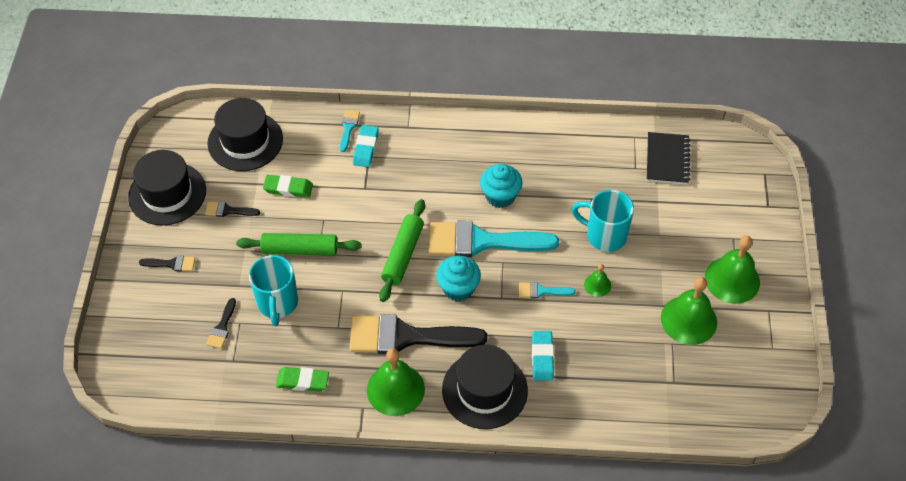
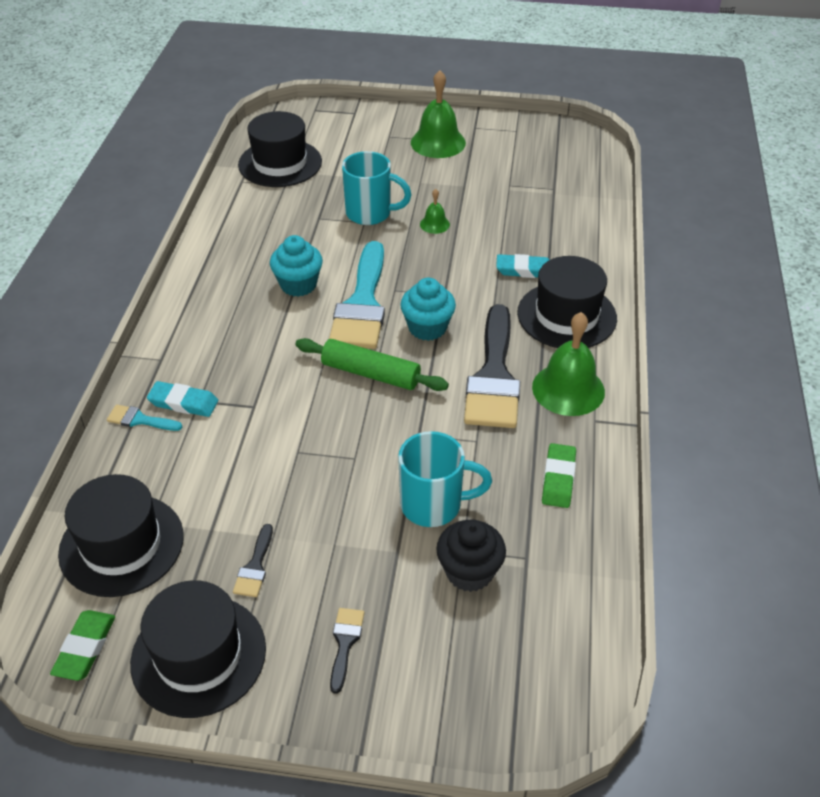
camera: 85 degrees left, 10 degrees down
(222, 327) = (469, 572): black brush -> black cupcake
(288, 188) = (231, 490): green eraser -> green eraser (85, 648)
(300, 249) = (345, 478): green rolling pin -> none
(541, 291) = (438, 263): turquoise brush -> none
(604, 235) = (370, 213): turquoise mug -> turquoise mug turned 105 degrees counterclockwise
(667, 160) = (280, 163): black notebook -> black hat
(688, 320) = (482, 172): green bell -> none

